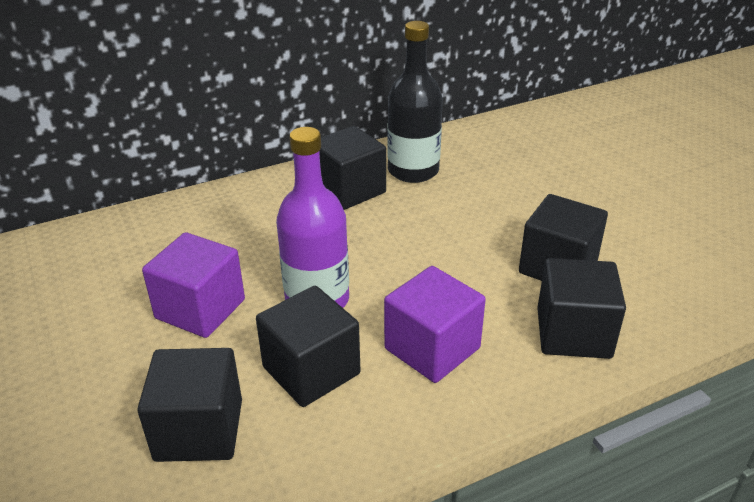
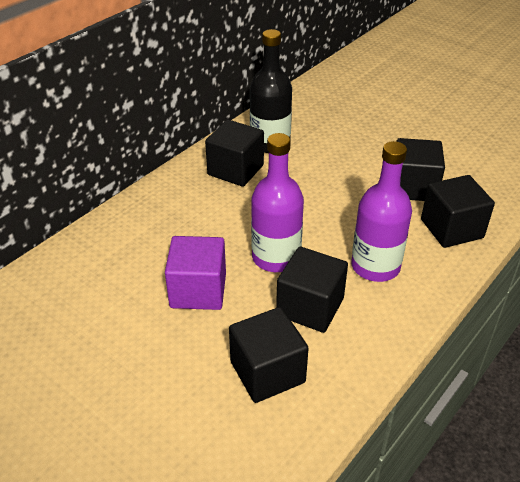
camera: 25 degrees left, 5 degrees up
(432, 348) = (375, 266): purple cube -> purple bottle

